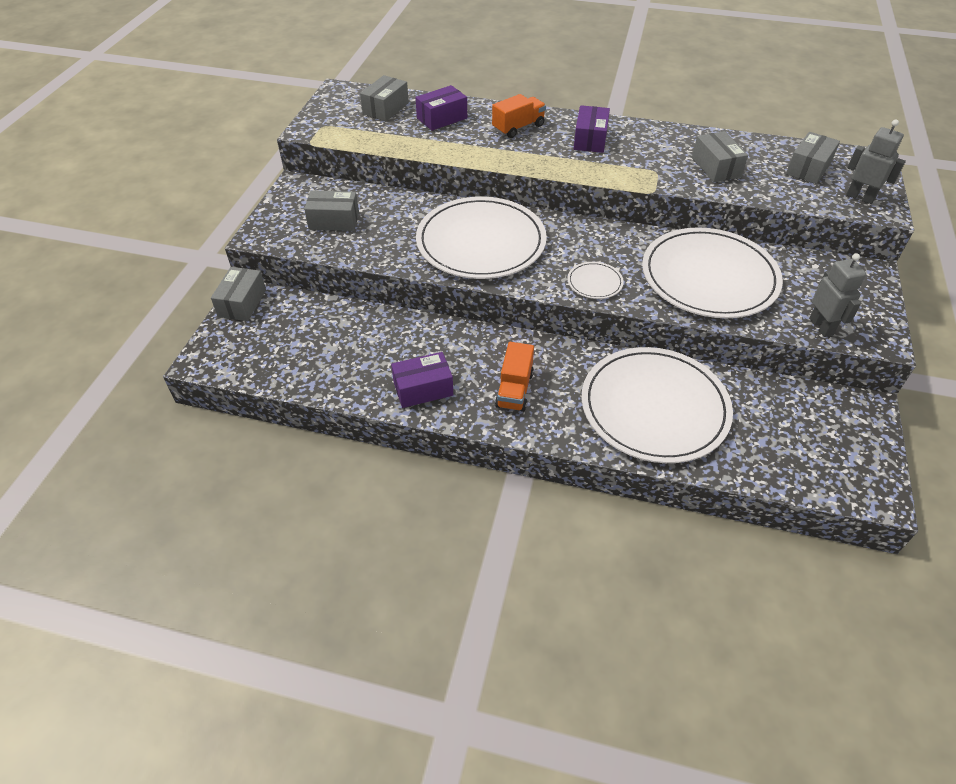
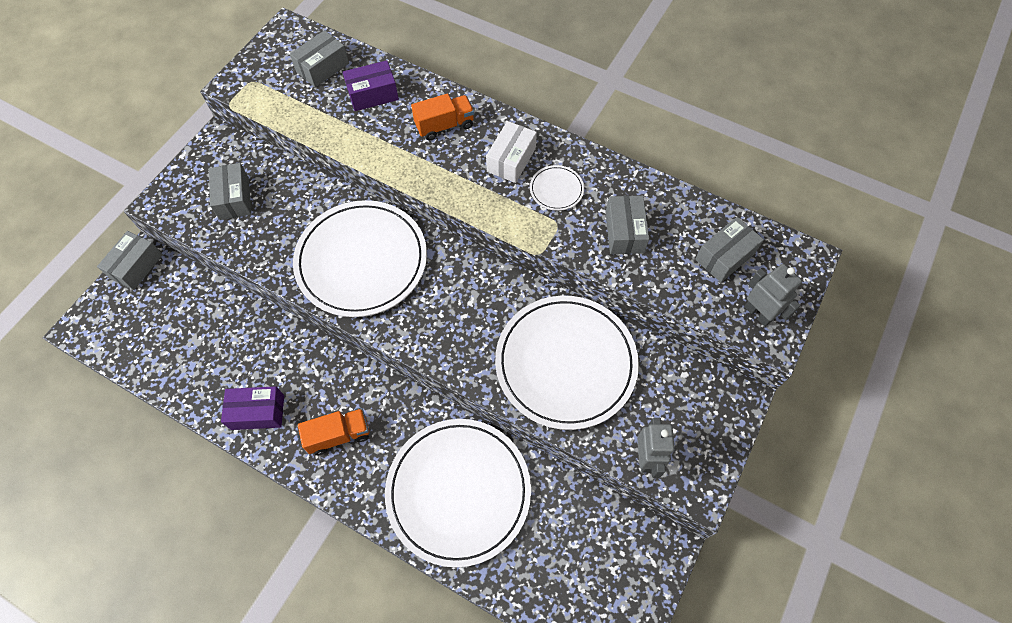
camera: 15 degrees right, 15 degrees up
(334, 221) = (234, 198): grey box -> grey box turned 60 degrees clockwise
(514, 389) = (339, 435): orange truck -> orange truck turned 135 degrees counterclockwise
(590, 139) = (511, 160): purple box -> white box
(595, 282) = (448, 342): white plate -> white plate (556, 189)

